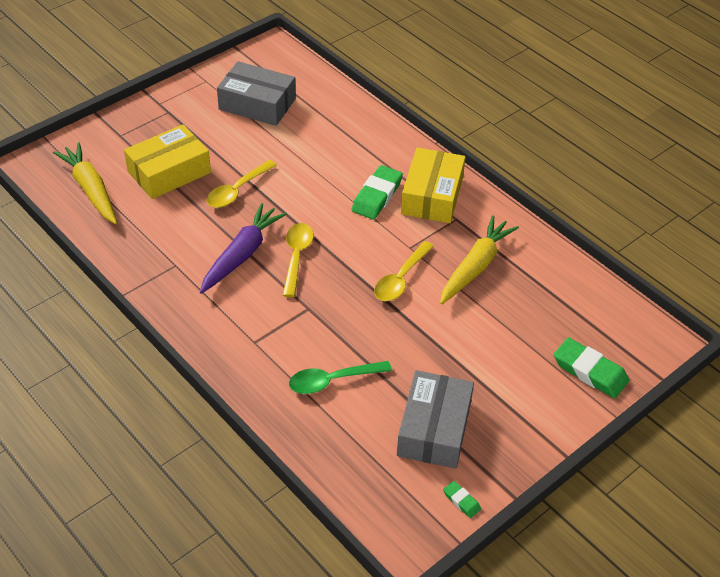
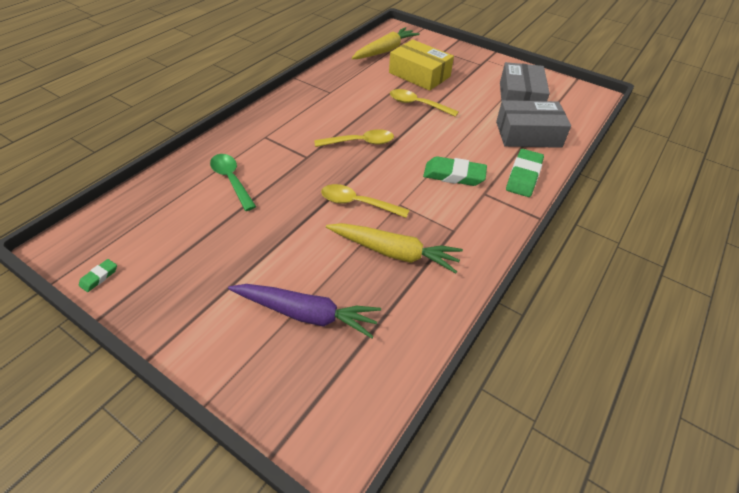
camera: 75 degrees right, 0 degrees up
(242, 254) = (351, 117): purple carrot -> purple carrot (306, 314)
(432, 196) = (475, 209): yellow box -> none
(434, 429) = (183, 248): grey box -> grey box (528, 134)
(590, 371) = (270, 369): green eraser -> green eraser (523, 176)

